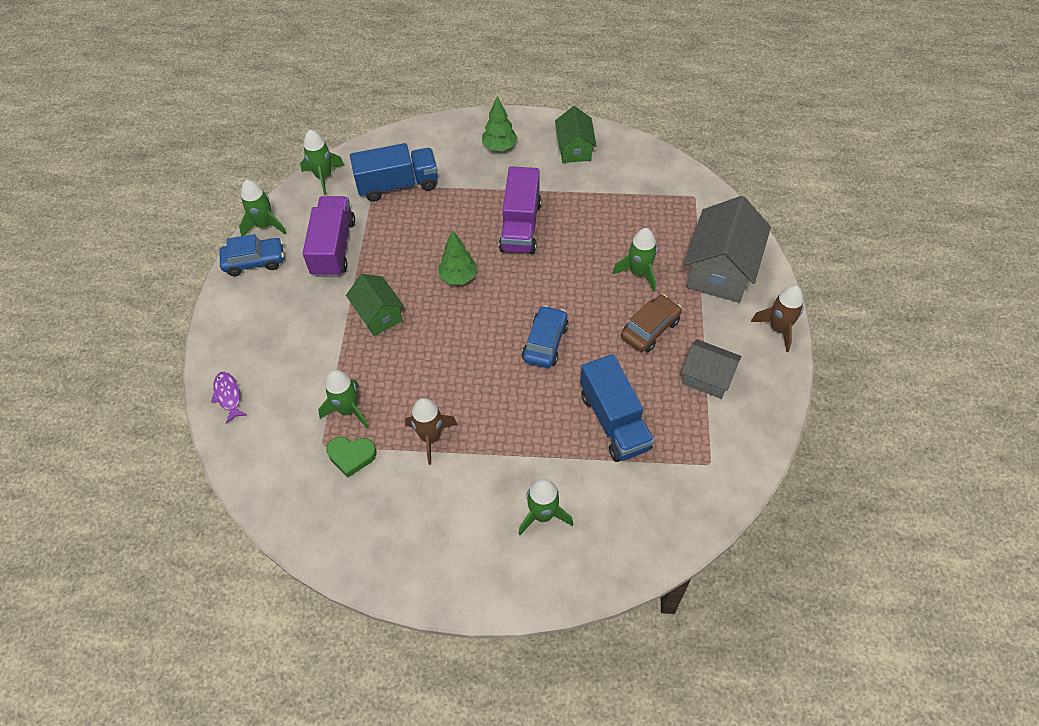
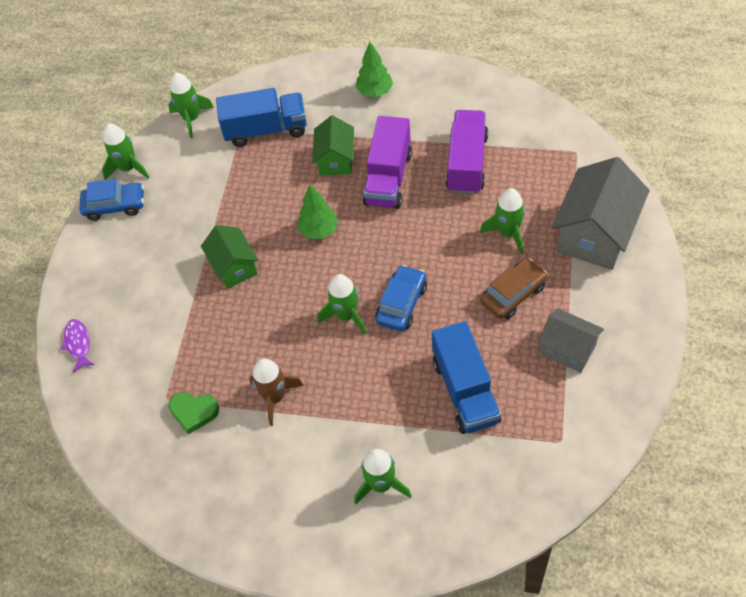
camera: 10 degrees right, 0 degrees up
(333, 248) = (195, 194): purple truck -> purple truck (467, 163)
(348, 410) = (195, 364): green rocket -> green rocket (346, 316)
(574, 149) = (453, 96): green house -> green house (336, 160)
(778, 328) = (651, 300): brown rocket -> none

